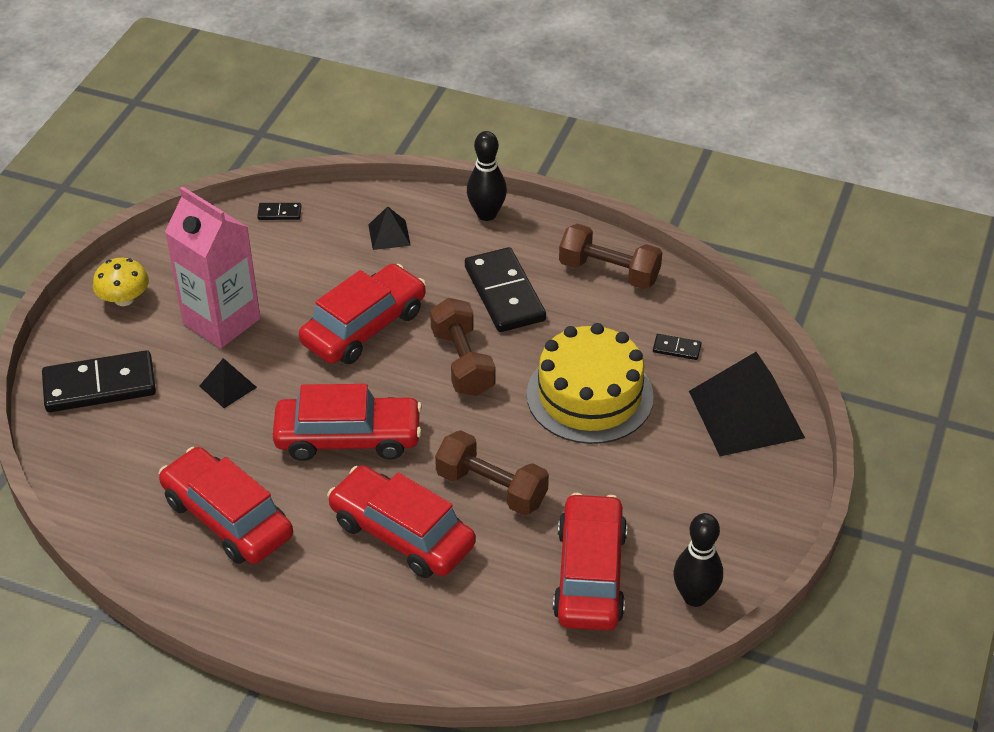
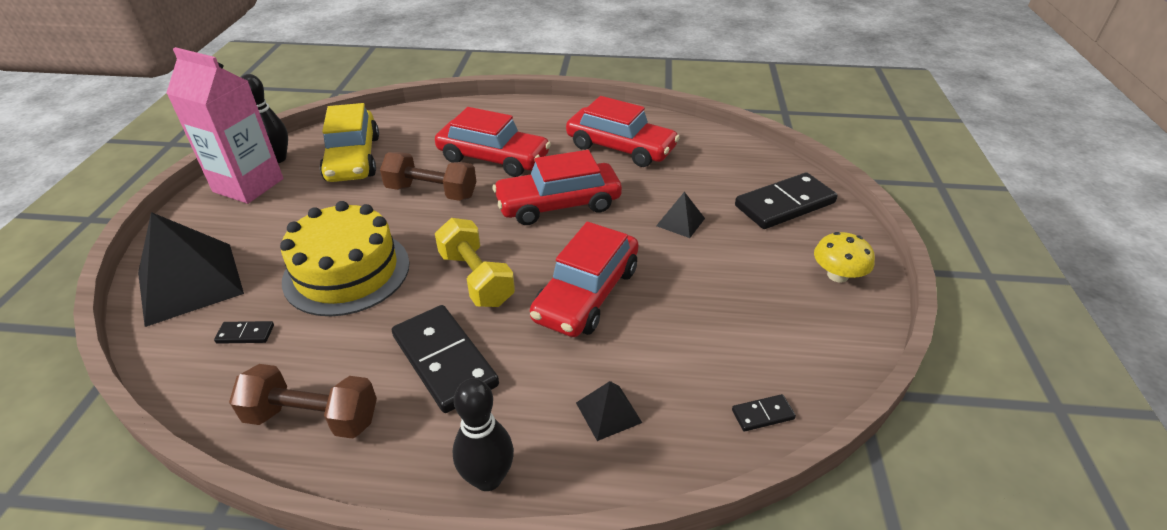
camera: 165 degrees right, 5 degrees down
(221, 321) = (728, 273): pink carton -> pink carton (248, 185)
(462, 362) = (476, 278): brown dumbbell -> yellow dumbbell
(590, 574) = (353, 158): red car -> yellow car

